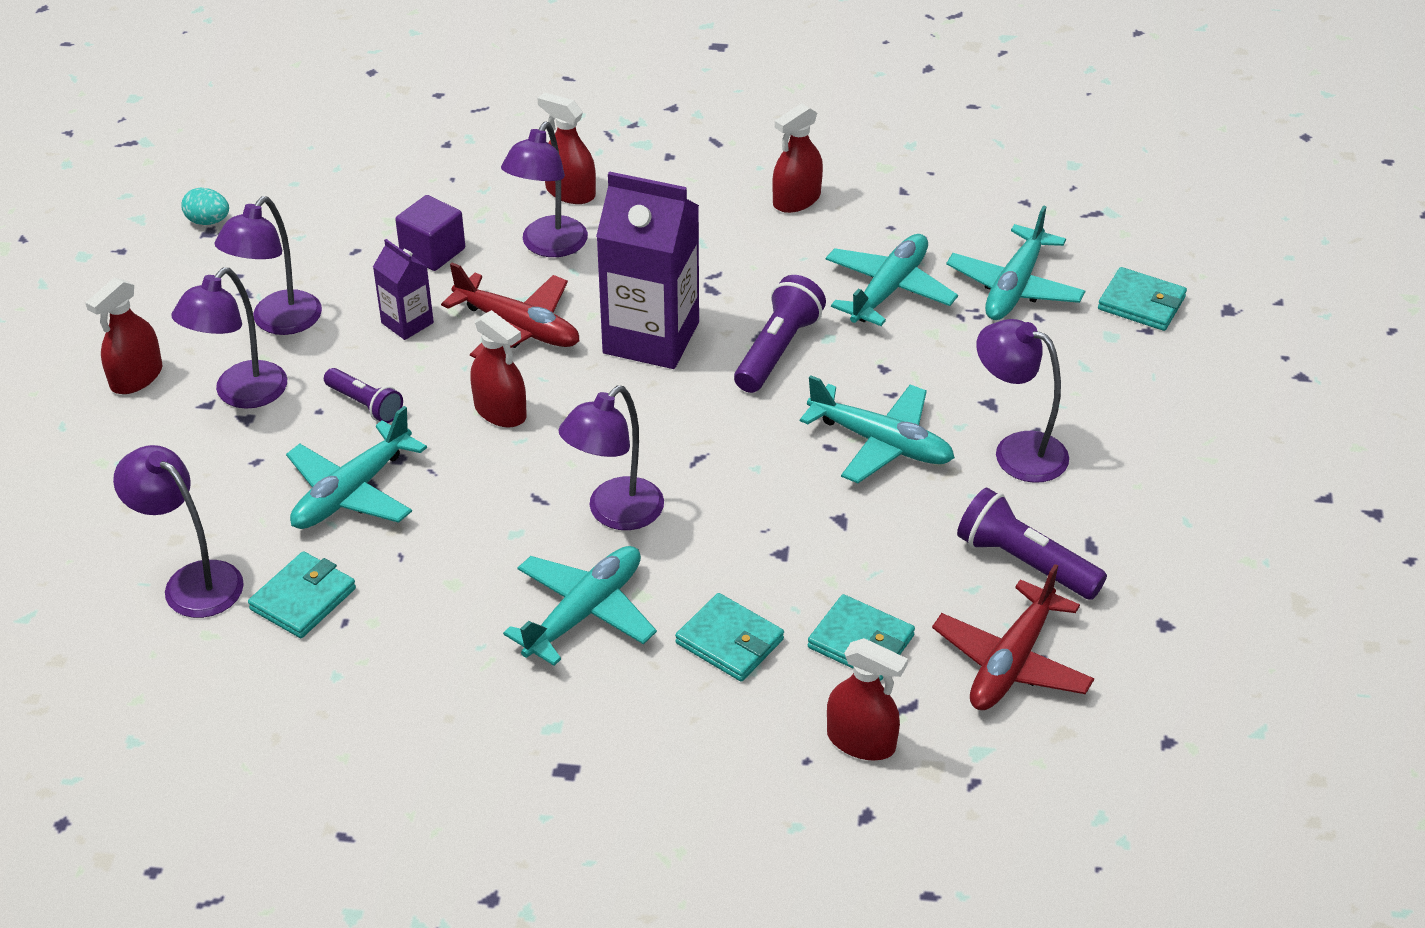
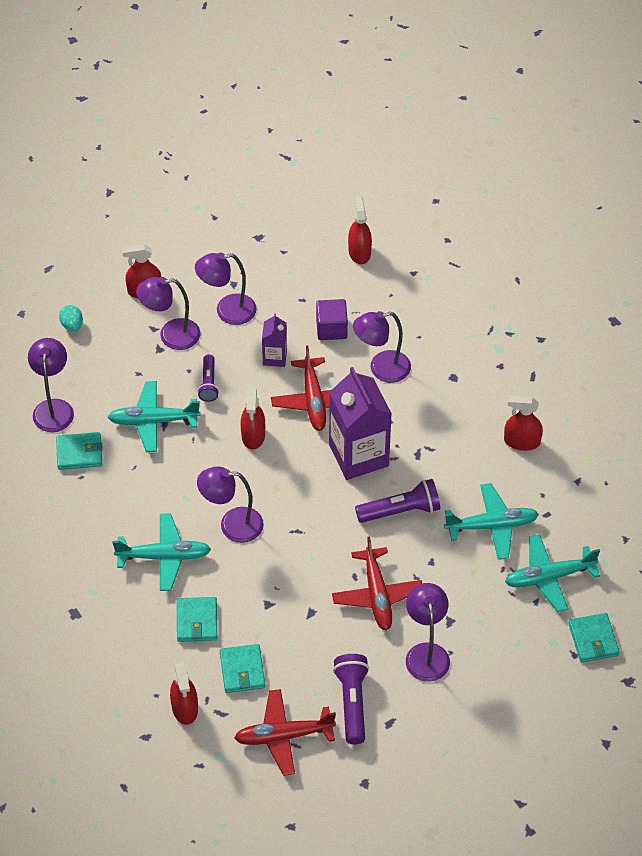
camera: 50 degrees right, 10 degrees up
(208, 221) = (265, 231): turquoise egg -> turquoise egg (72, 325)
(570, 192) = (429, 348): red spray bottle -> red spray bottle (359, 252)
(881, 443) = (377, 595): turquoise plane -> red plane

